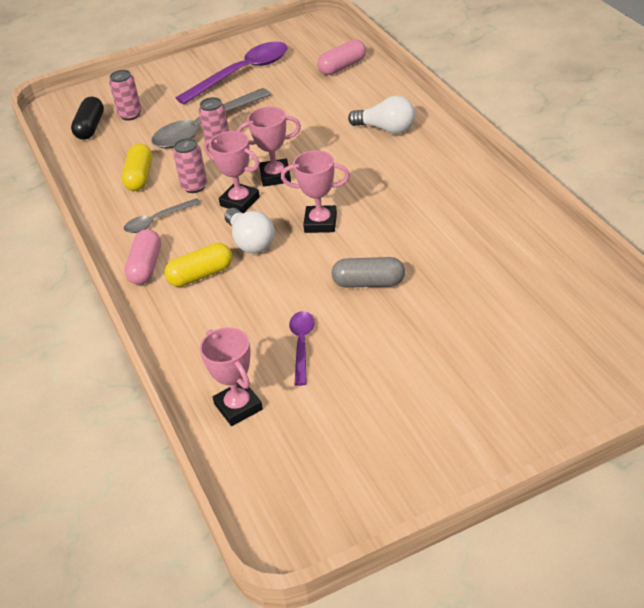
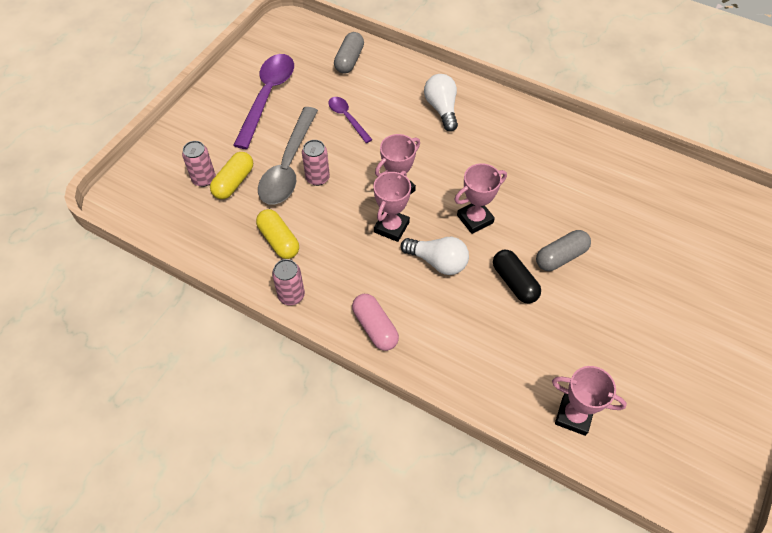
camera: 40 degrees left, 15 degrees up
(90, 127) = (177, 208): black capsule -> black capsule (514, 282)
(157, 221) = (340, 278): grey spoon -> none
(194, 186) = (338, 229): pink can -> pink can (291, 295)
(201, 275) = (429, 312): yellow capsule -> yellow capsule (234, 182)
(240, 201) = (391, 227): pink trophy -> pink trophy turned 60 degrees counterclockwise
(302, 345) = (566, 336): purple spoon -> purple spoon (347, 118)
(342, 67) = (349, 60): pink capsule -> grey capsule
(386, 129) = (441, 109): white light bulb -> white light bulb turned 90 degrees counterclockwise

